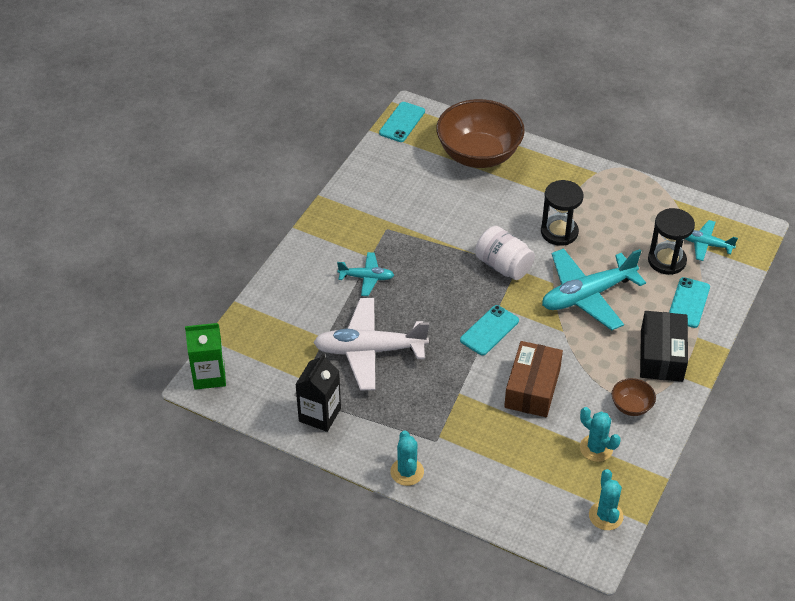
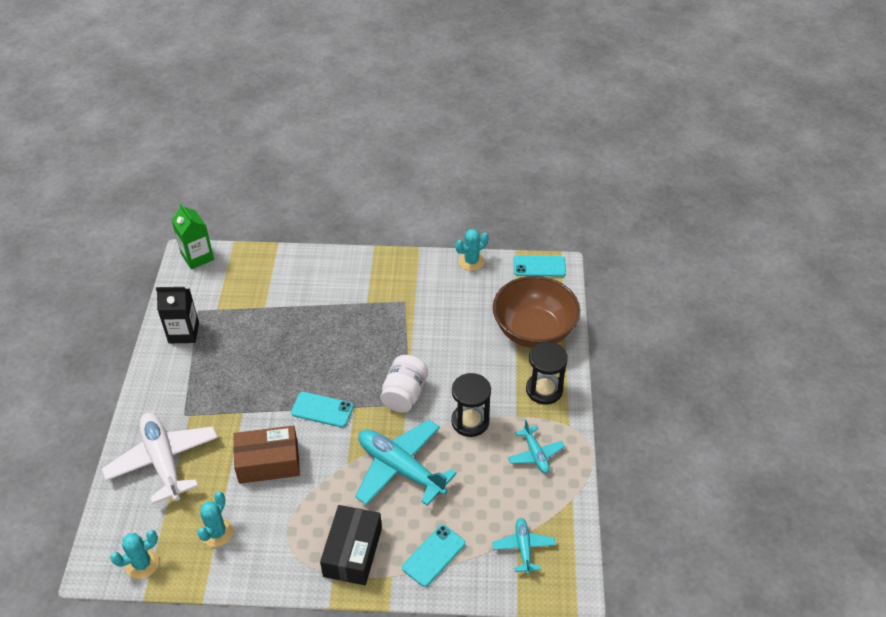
camera: 65 degrees right, 0 degrees up
(366, 278) = (342, 308): turquoise plane -> turquoise plane (535, 454)
(369, 350) = (263, 339): white plane -> white plane (163, 461)
(407, 472) = (145, 407): turquoise cactus -> turquoise cactus (471, 261)
(631, 406) = (278, 546): brown bowl -> none
(661, 355) = (352, 552): black box -> black box turned 60 degrees counterclockwise
(666, 261) = (481, 520): black hourglass -> black hourglass (544, 390)
(688, 303) = (433, 555): turquoise phone -> turquoise phone turned 45 degrees counterclockwise

